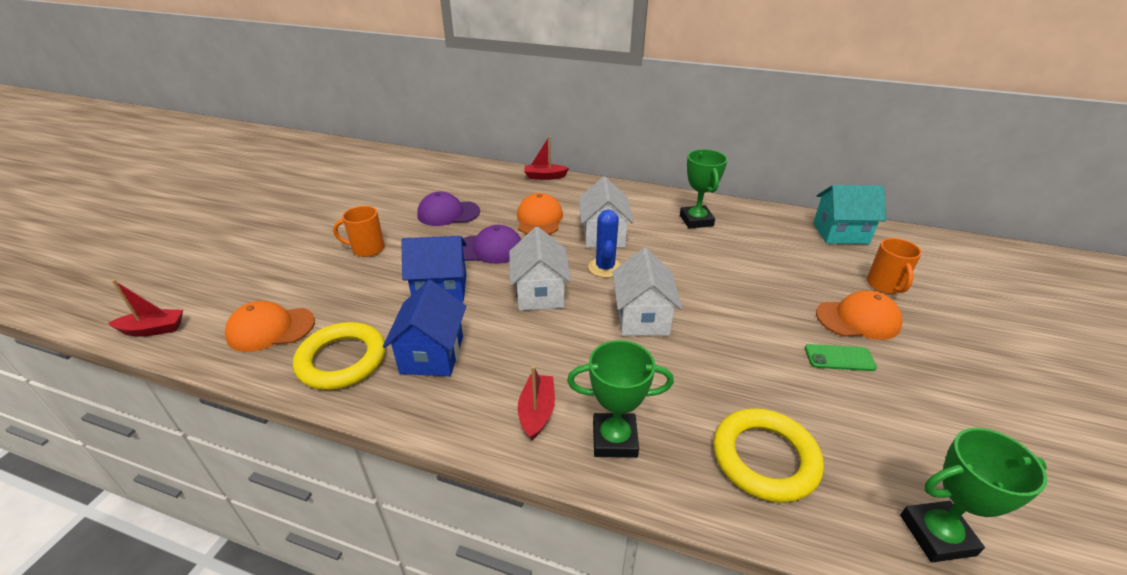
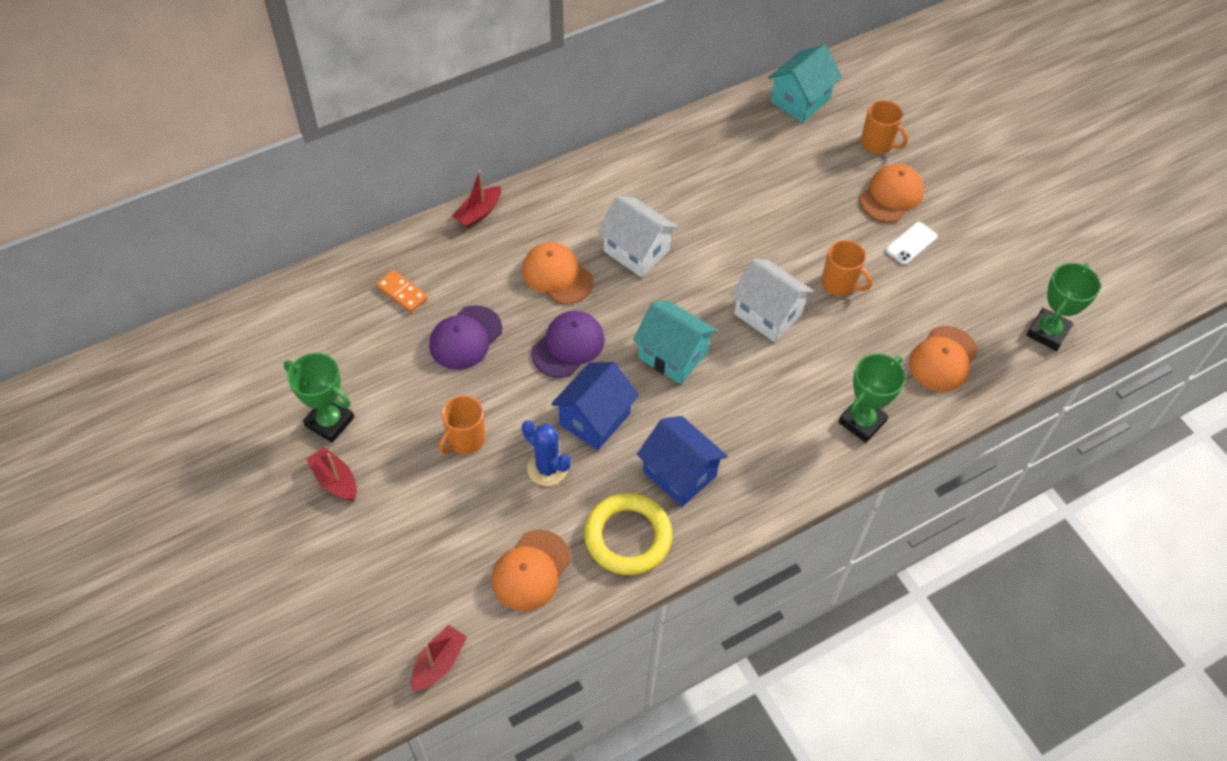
camera: 50 degrees left, 20 degrees up
(455, 182) = (402, 292): none -> orange domino
(537, 412) = (800, 447): red boat -> red boat (335, 480)
(540, 293) = (673, 355): white house -> turquoise house
(605, 268) = (683, 287): blue cactus -> blue cactus (547, 468)
(696, 220) = (684, 170): green trophy -> green trophy (329, 422)
(730, 339) = (840, 283): none -> orange mug
(764, 458) = (943, 359): yellow ring -> orange cap
(839, 358) = (911, 243): green phone -> white phone

